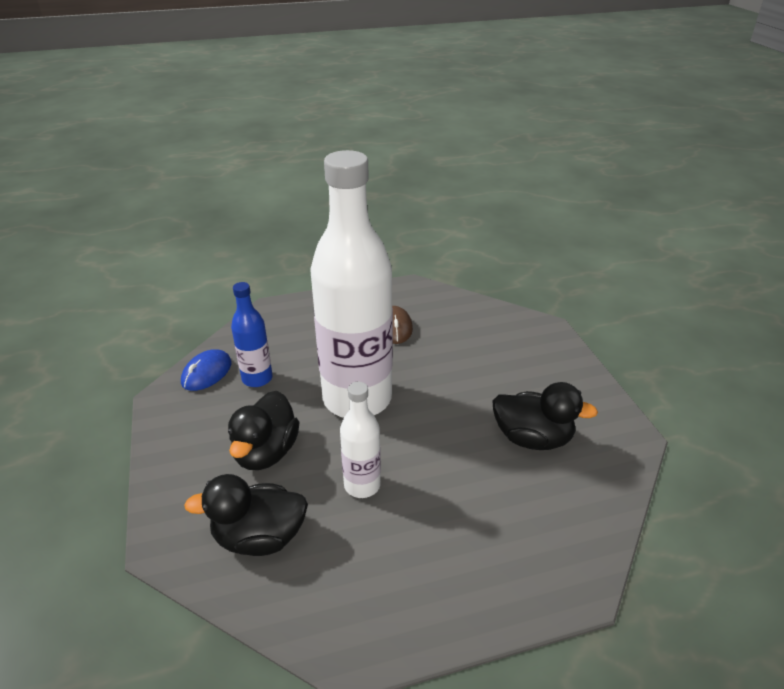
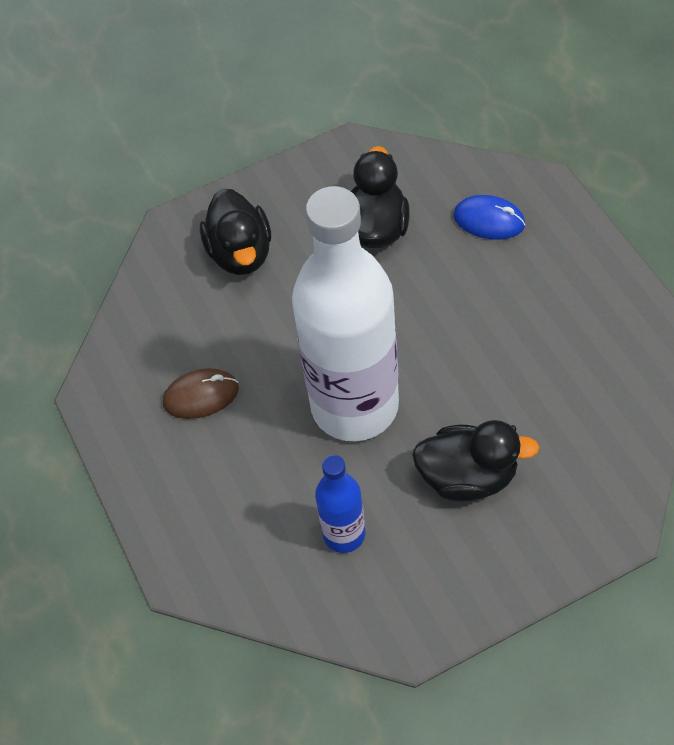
camera: 95 degrees left, 20 degrees up
(206, 373) = (347, 605): blue mouse -> blue mouse (489, 220)
(259, 537) = (580, 442): black duck -> black duck (240, 253)
(362, 485) = (486, 368): white bottle -> none

